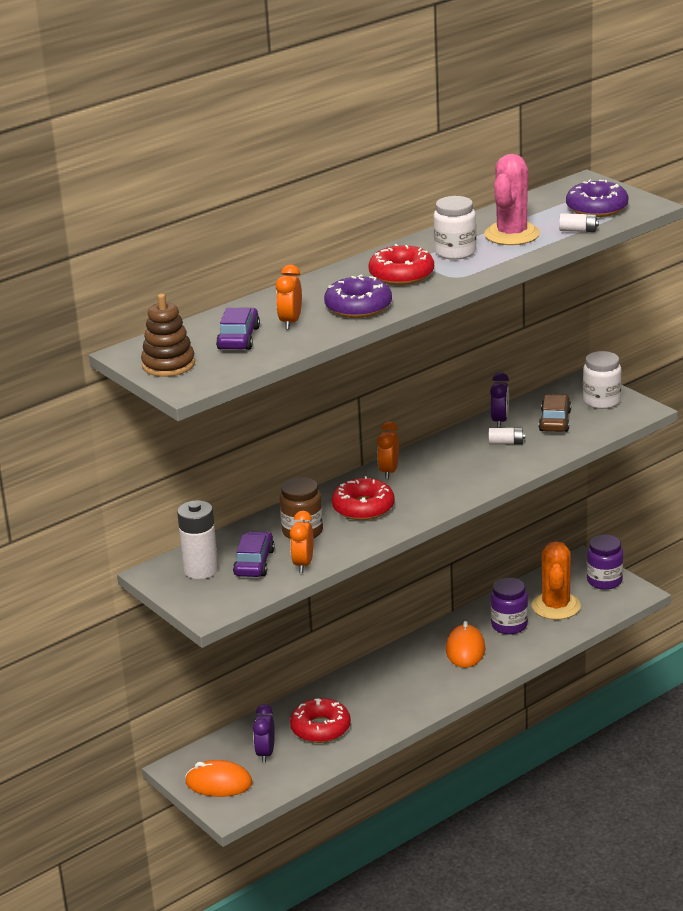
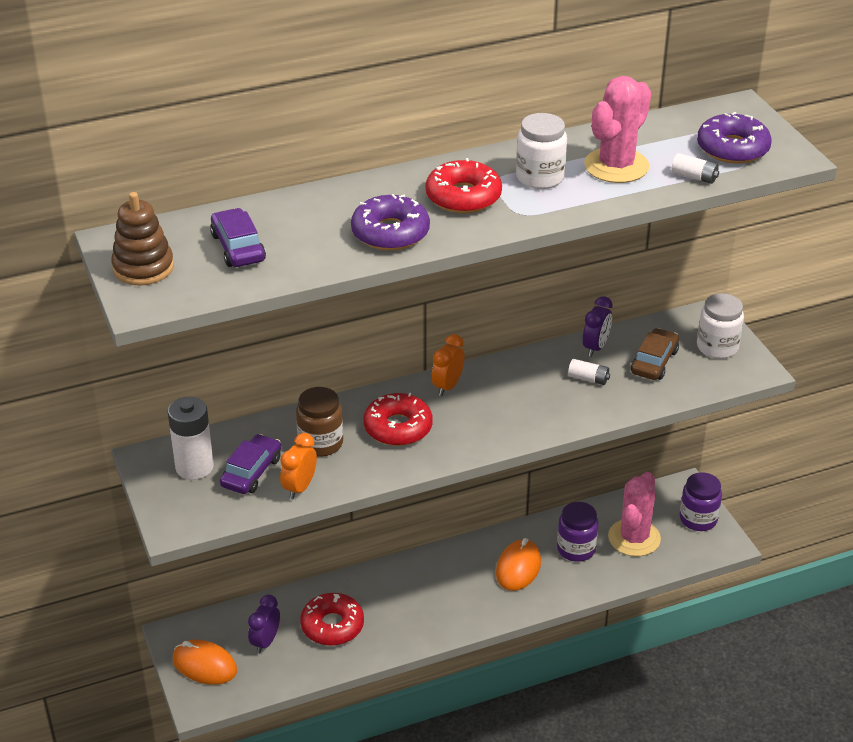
camera: 15 degrees right, 10 degrees up
(238, 338) = (238, 247): purple car -> purple car turned 45 degrees counterclockwise
(290, 322) = (305, 237): orange clock -> none
(556, 606) = (634, 538): orange cactus -> pink cactus

